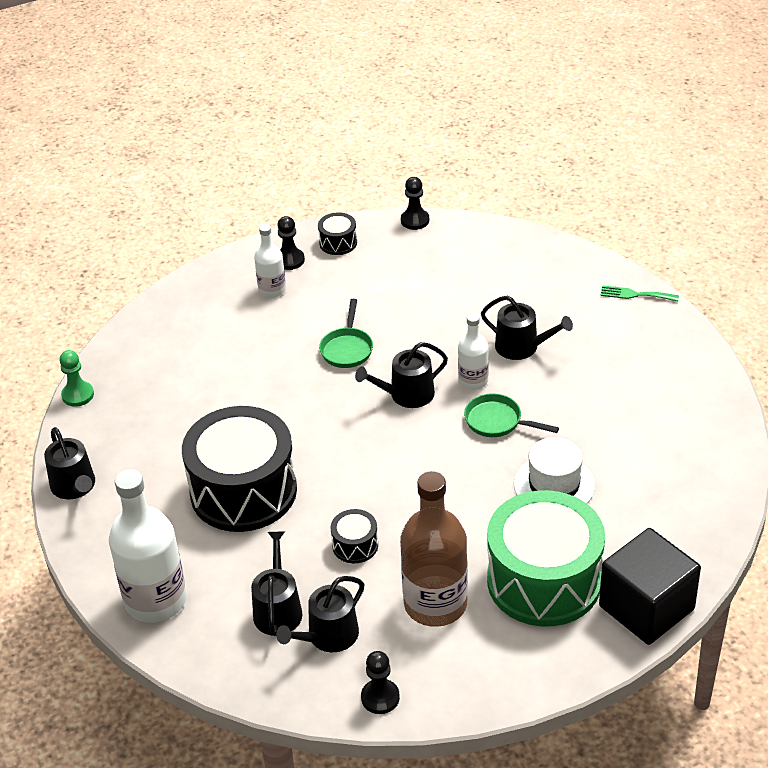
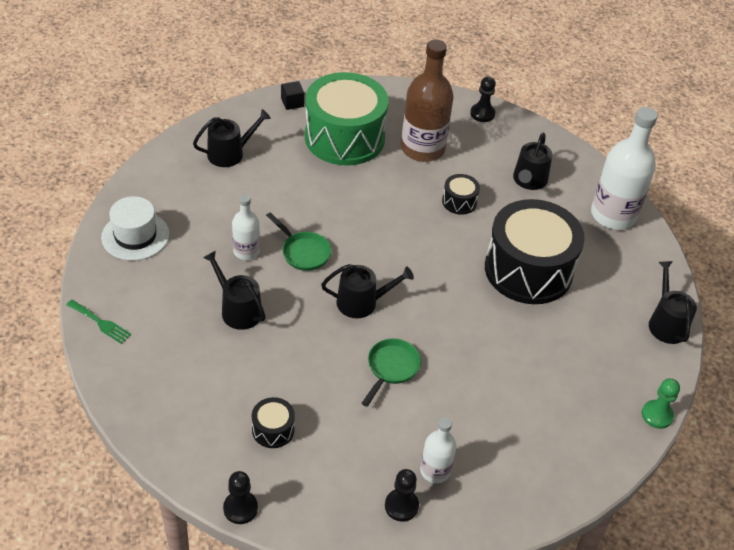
camera: 165 degrees left, 5 degrees up
(328, 636) = (501, 154): black watering can -> black watering can (230, 153)
(338, 243) = (339, 510): black drum -> black drum (273, 430)
(473, 381) = (300, 294): white bottle -> white bottle (246, 251)
(554, 484) = (294, 191): white hat -> white hat (135, 236)
(646, 607) = (292, 102): black cube -> black cube, size x0.41

